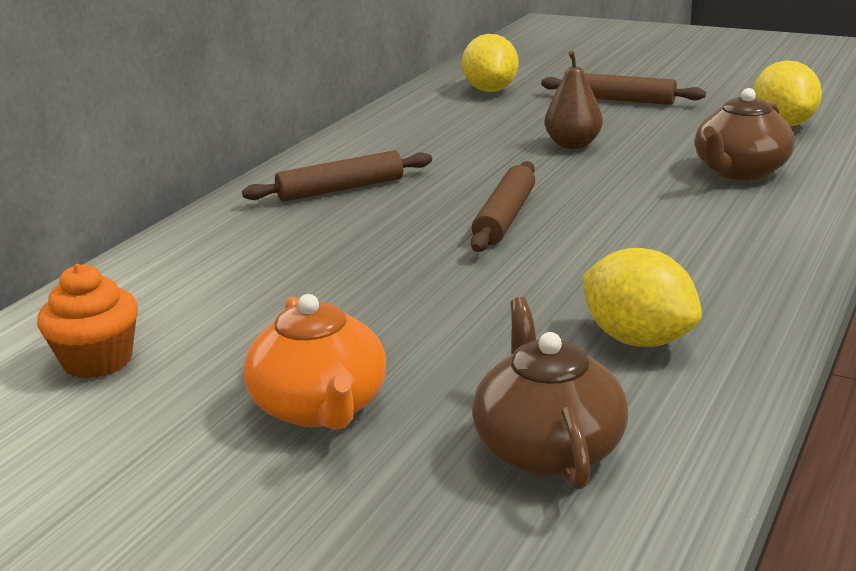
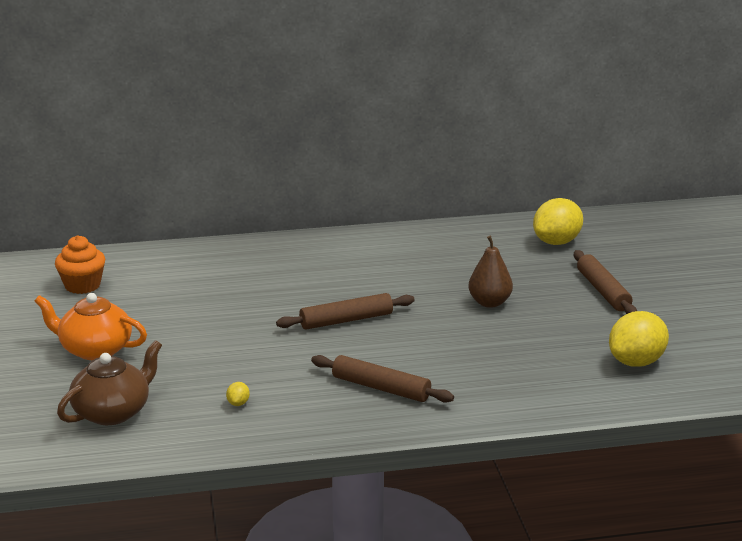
camera: 50 degrees right, 0 degrees up
(320, 407) = (94, 349): orange teapot -> orange teapot turned 75 degrees clockwise
(341, 189) = (328, 261): brown rolling pin -> brown rolling pin (381, 388)
(638, 339) = (238, 403): yellow lemon -> yellow lemon, size x0.40
(739, 171) = (516, 370): brown teapot -> none

